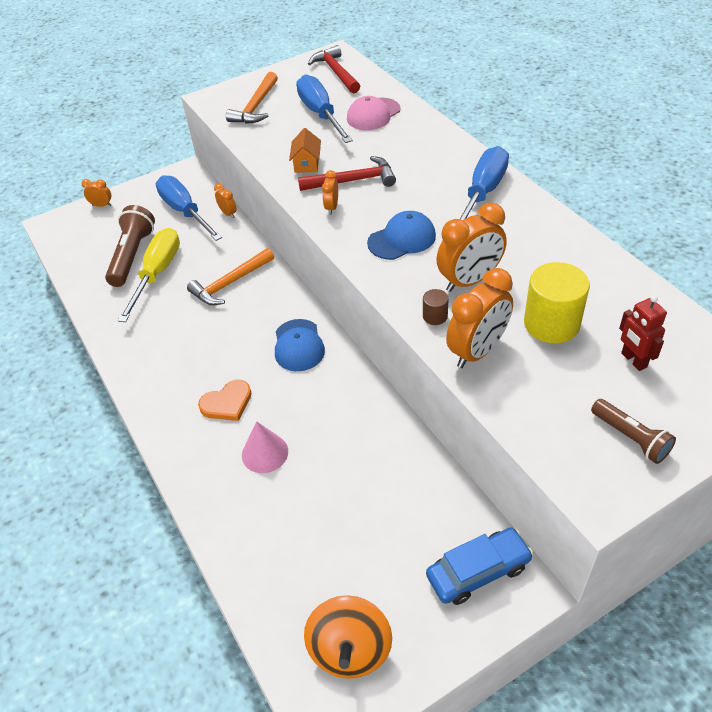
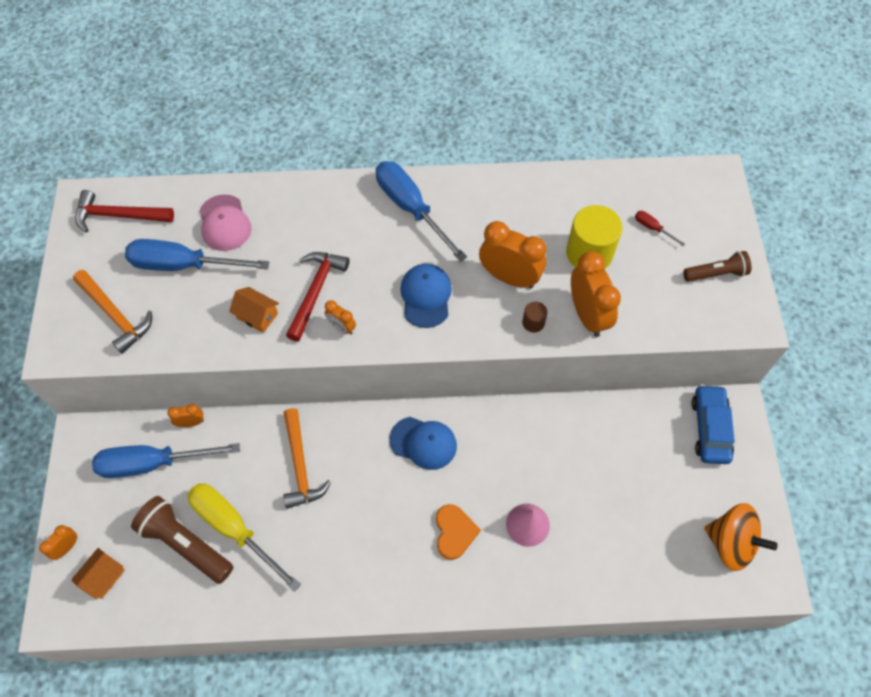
camera: 65 degrees left, 15 degrees up
(89, 230) = (103, 576): none -> orange house
(469, 281) = (509, 277): orange clock -> orange clock turned 60 degrees counterclockwise
(633, 360) = (652, 228): red robot -> red screwdriver

